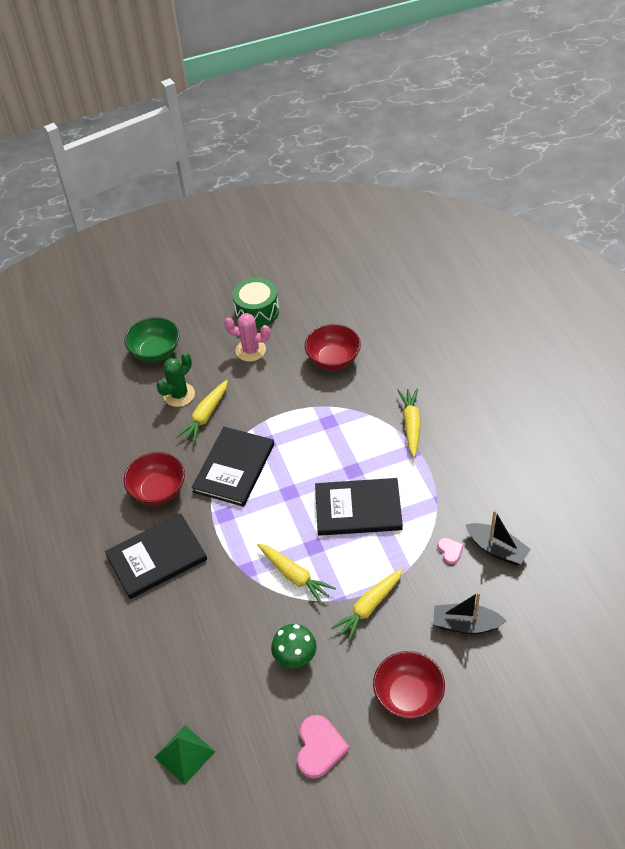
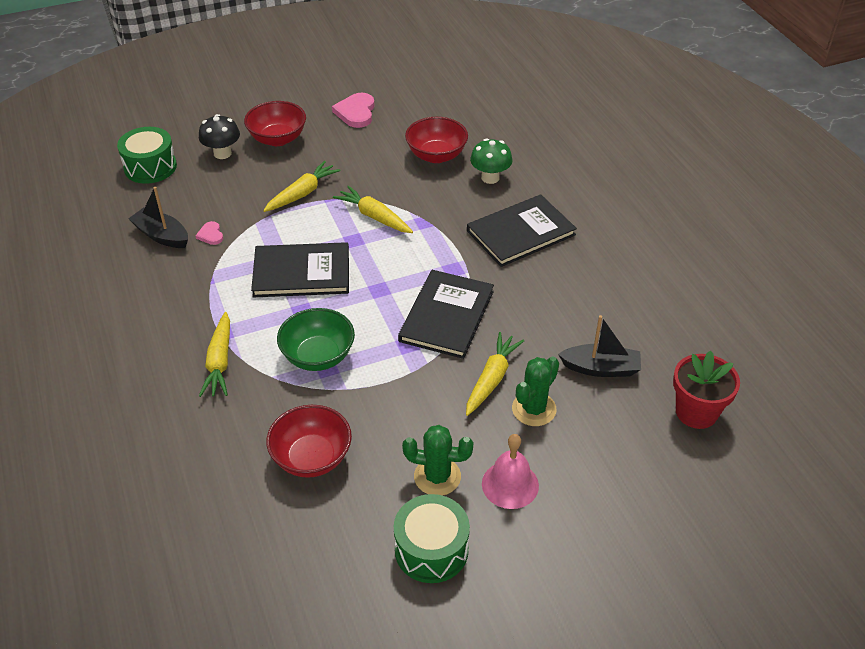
camera: 175 degrees right, 5 degrees down
(66, 395) = (696, 412): none -> red flower pot
(155, 352) = (585, 478): green bowl -> green bowl (318, 356)
(158, 490) = (534, 294): red bowl -> red bowl (436, 155)
(184, 754) = (466, 109): green pyramid -> none
(204, 347) = (510, 484): none -> pink bell
(250, 350) = (437, 476): pink cactus -> green cactus
(295, 658) = (375, 161): green mushroom -> green mushroom (490, 178)
(465, 624) = (213, 181): black boat -> black boat (601, 368)
(467, 669) = (222, 153): none -> black mushroom
(541, 646) = (150, 167): none -> green drum

